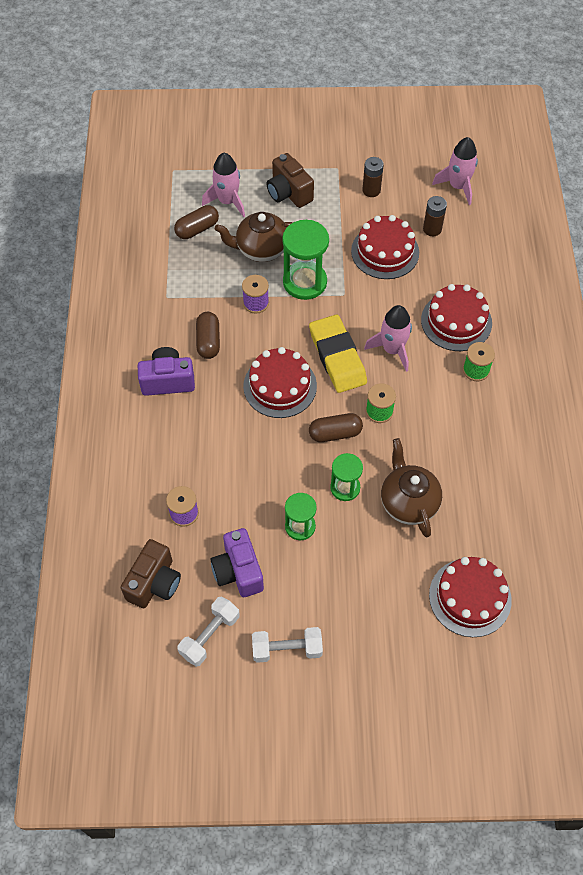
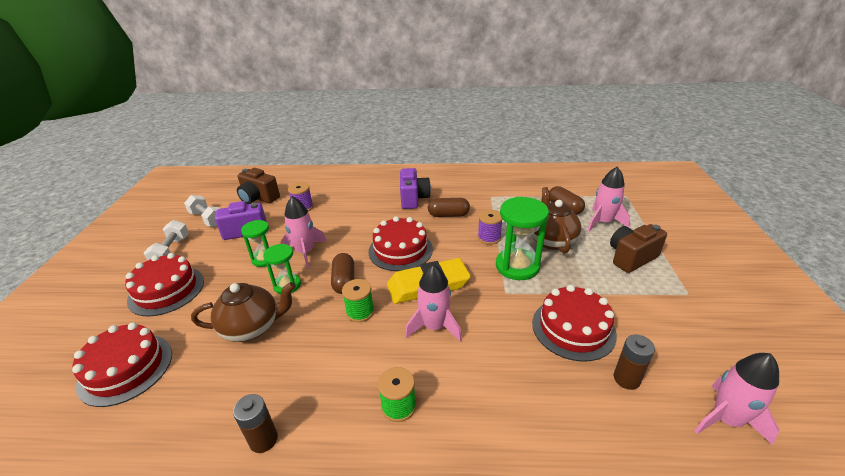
camera: 95 degrees right, 25 degrees down
(286, 484) = (305, 252): none -> pink rocket
(371, 190) = (667, 321): brown battery -> brown battery (263, 439)
(456, 321) = (475, 392): red cake -> red cake (166, 290)

